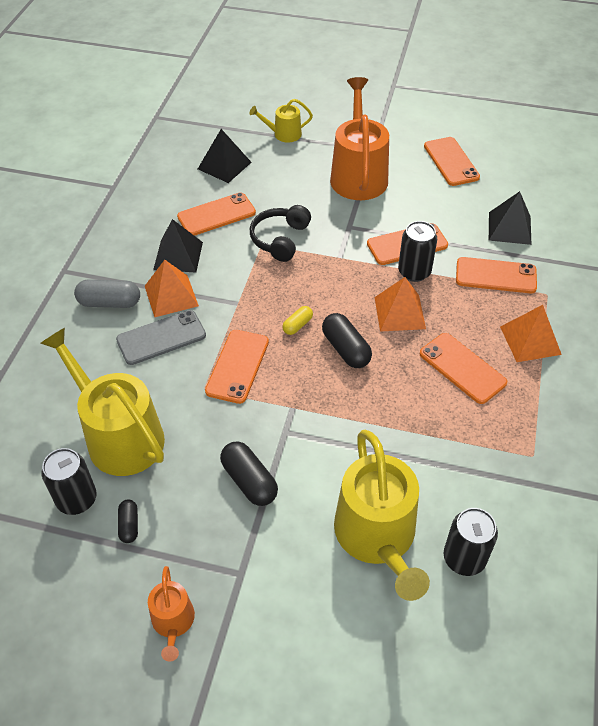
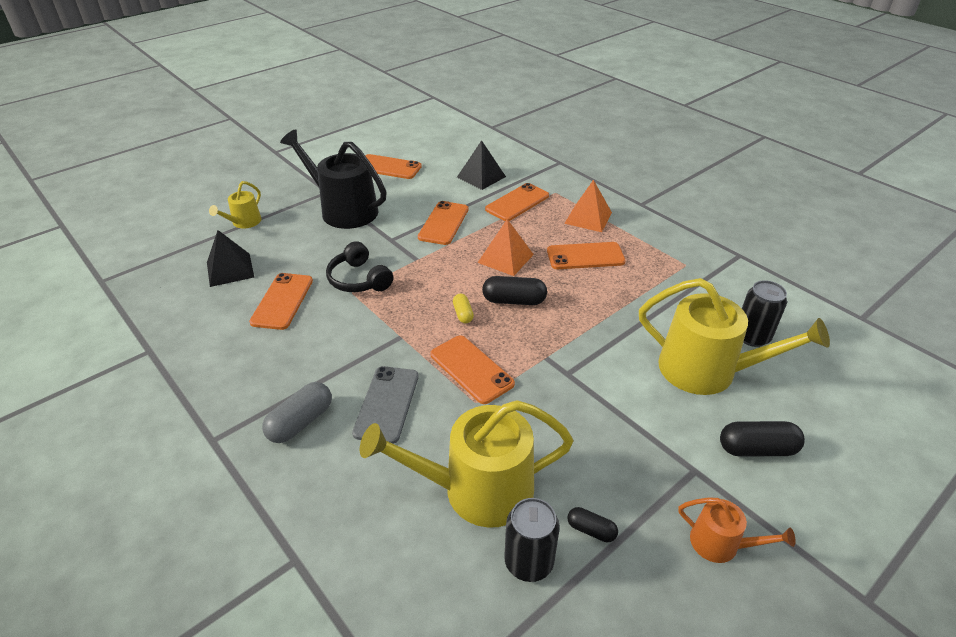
camera: 55 degrees left, 10 degrees down
(171, 296) = (343, 374): orange pyramid -> none
(178, 255) = (300, 347): black pyramid -> none
(249, 481) = (602, 419): black capsule -> black capsule (757, 449)
(358, 175) = (344, 210): orange watering can -> black watering can
(414, 272) = (474, 233): black can -> none

